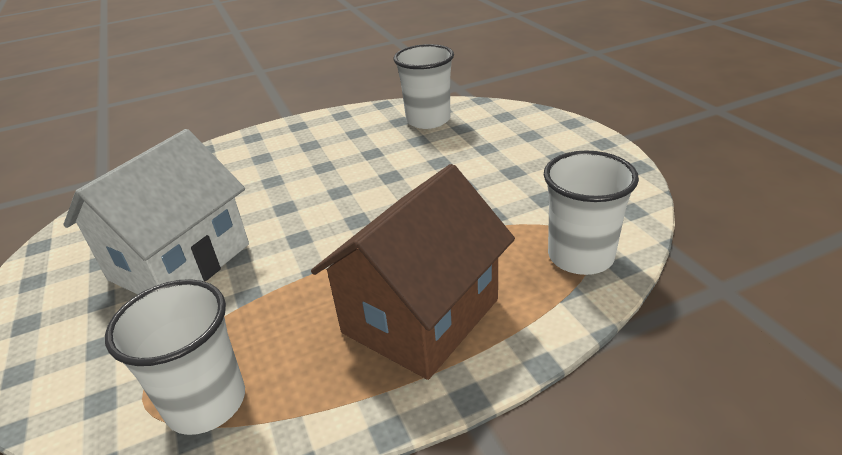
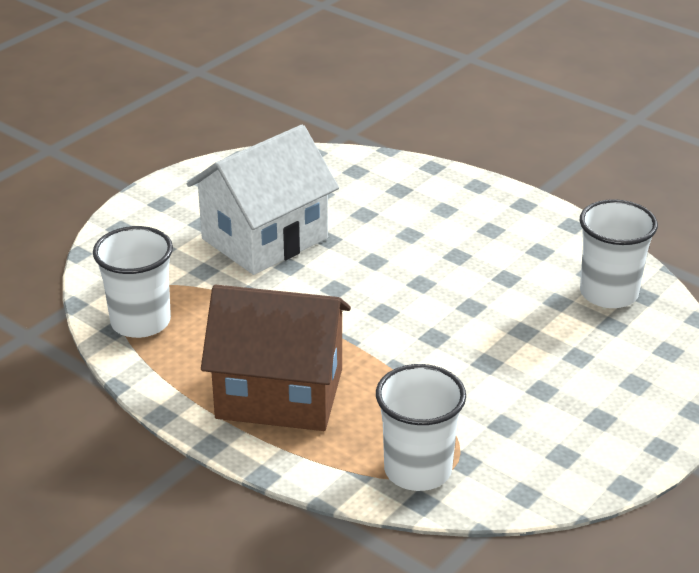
camera: 60 degrees right, 0 degrees up
(180, 262) = (264, 238): white house -> white house turned 45 degrees counterclockwise

